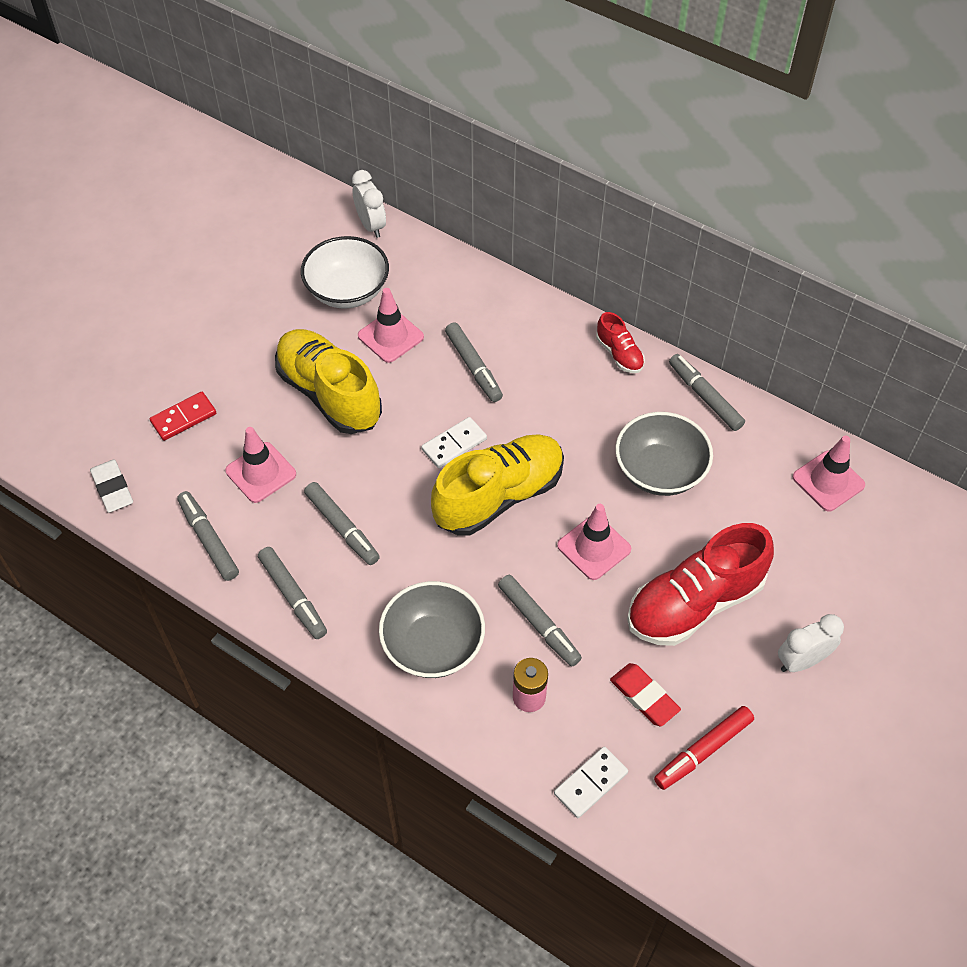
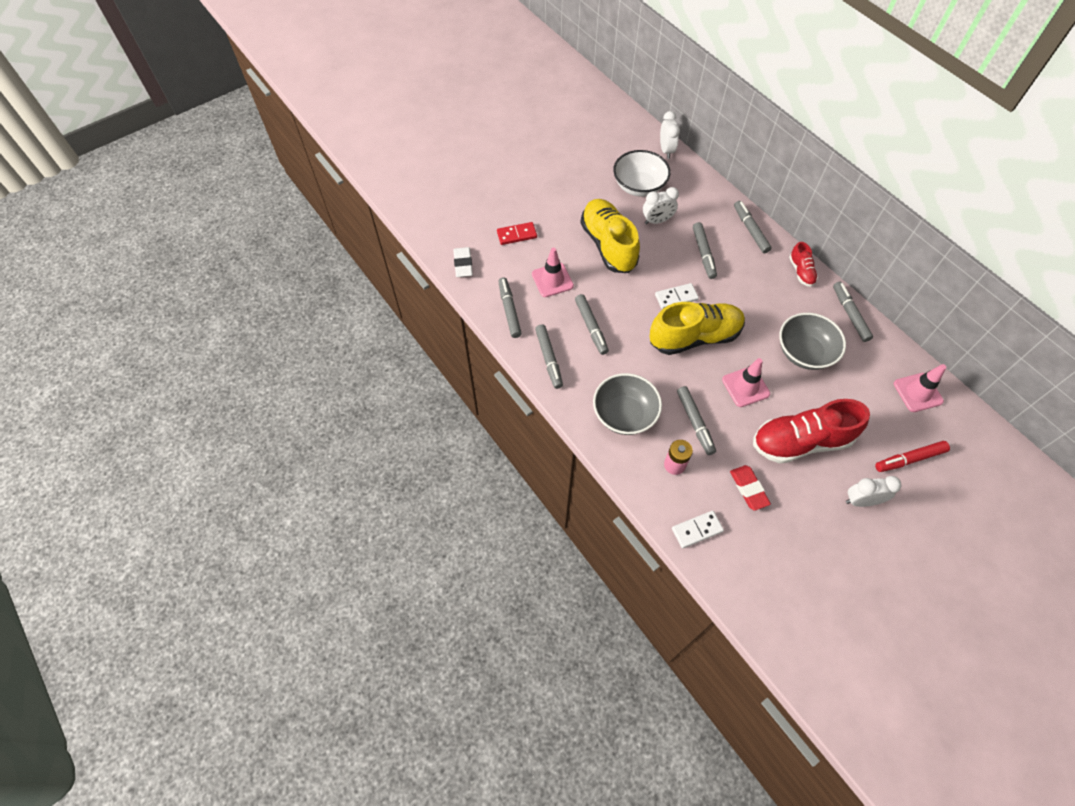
camera: 20 degrees right, 5 degrees up
(390, 336) = (657, 221): pink traffic cone -> white clock
(529, 313) = (750, 230): none -> grey marker
(703, 751) = (776, 535): red marker -> red marker (909, 459)

